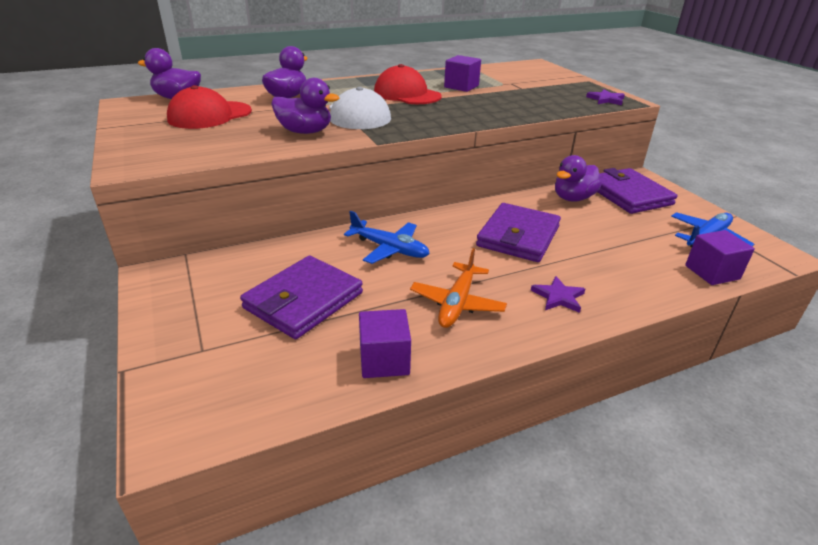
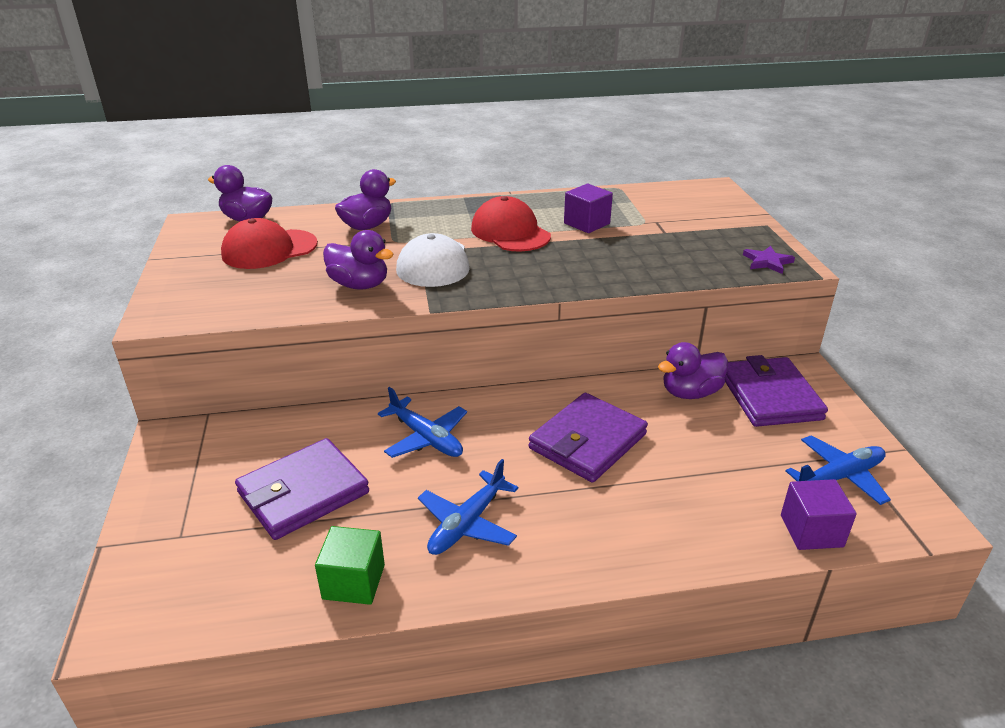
camera: 15 degrees right, 0 degrees up
(384, 360) = (353, 582): purple cube -> green cube
(457, 303) = (467, 523): orange plane -> blue plane
(558, 297) = (590, 534): purple star -> none

